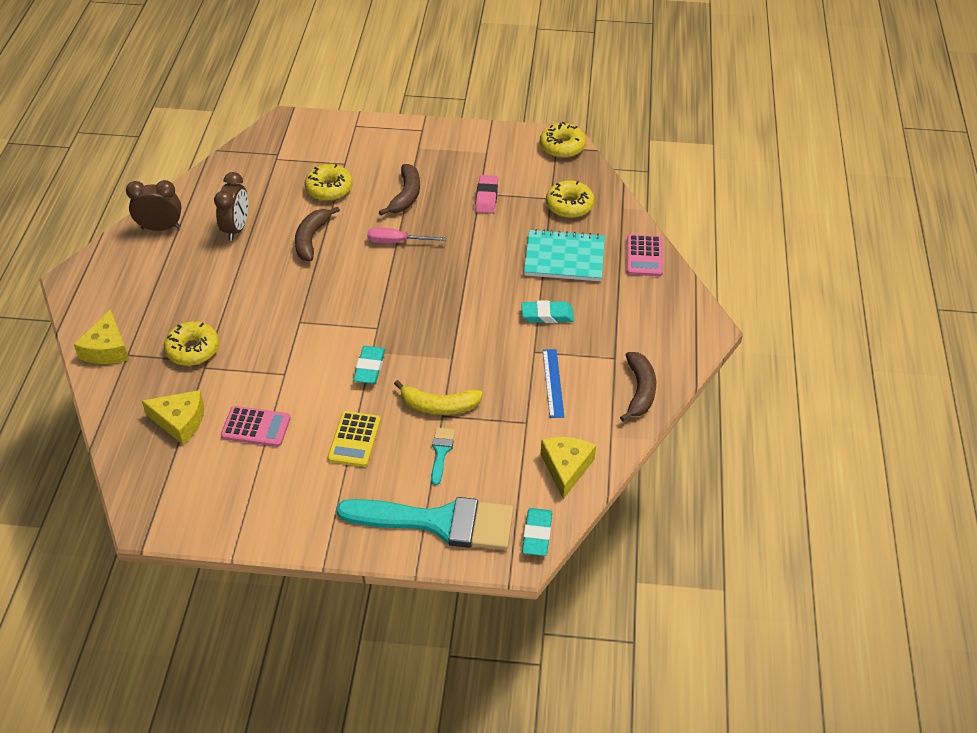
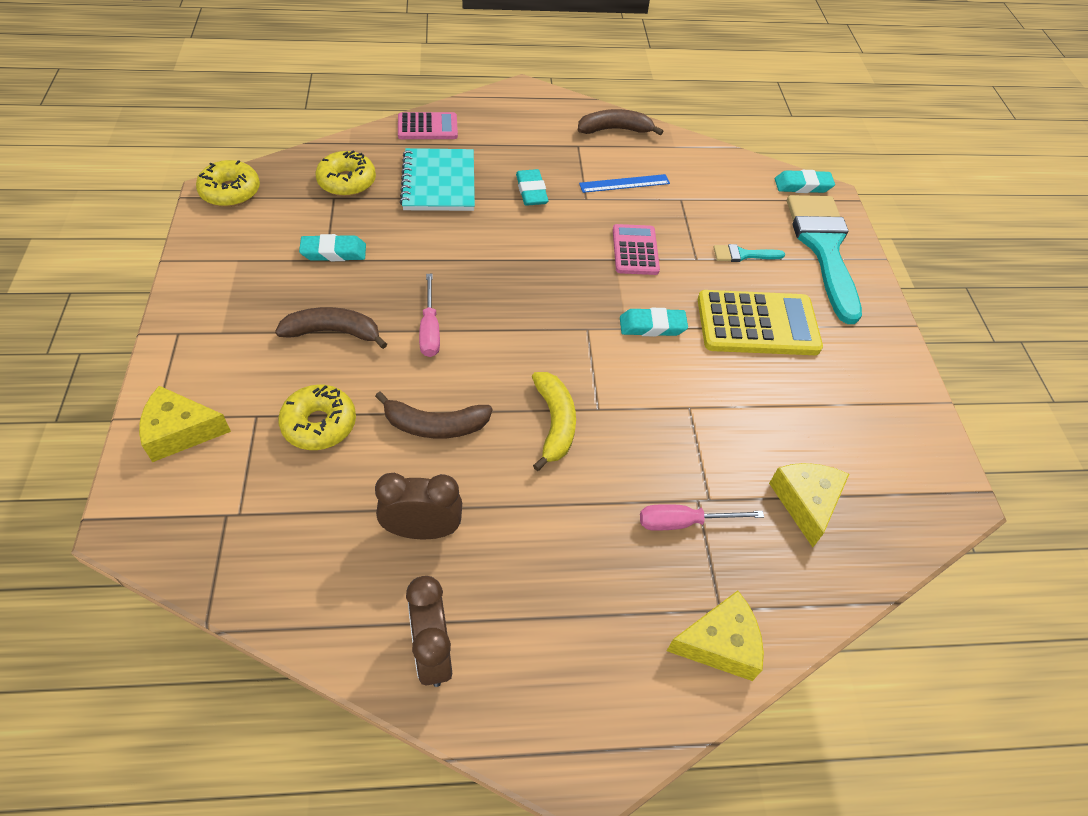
camera: 105 degrees left, 5 degrees up
(193, 349) = (683, 522): yellow donut -> pink screwdriver
(256, 427) = (779, 418): pink calculator -> pink calculator (635, 250)
(354, 439) = (757, 324): yellow calculator -> yellow calculator, size x1.64
(439, 406) = (685, 262): yellow banana -> yellow banana (554, 423)
(486, 197) = (334, 252): pink eraser -> turquoise eraser
(566, 468) = (723, 171): yellow cheese -> yellow cheese (180, 432)

